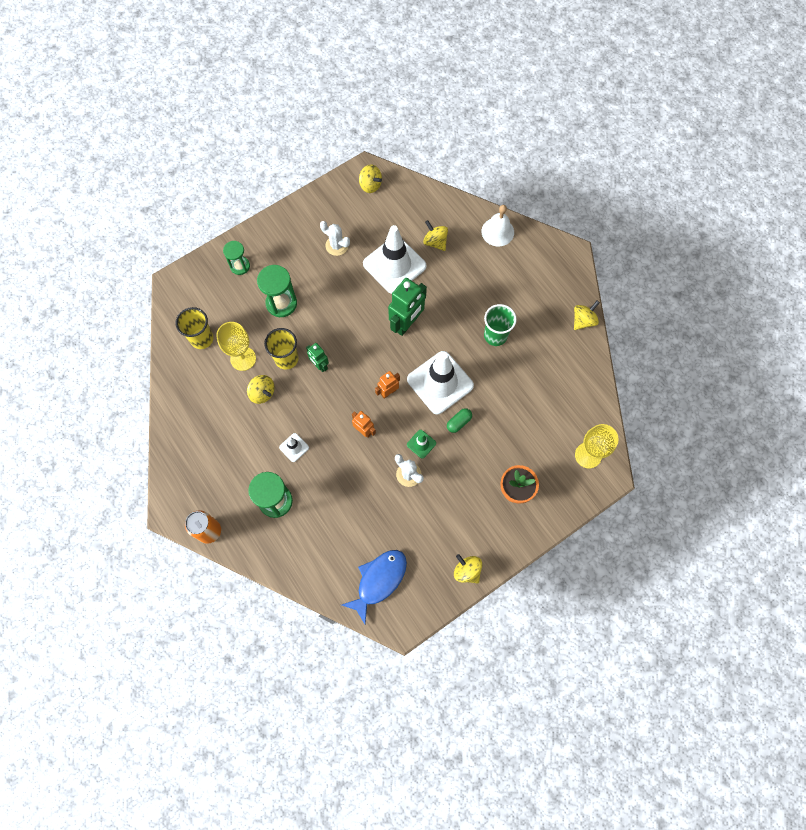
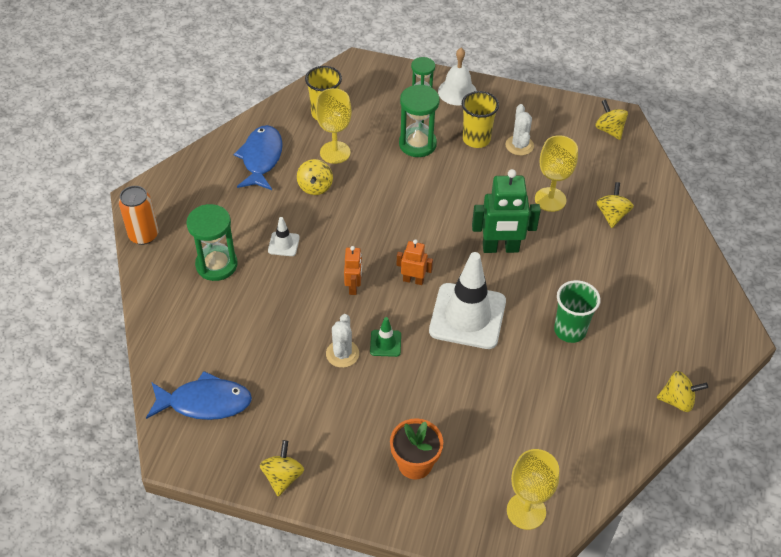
camera: 50 degrees right, 20 degrees down
(206, 408) = (261, 158): none -> blue fish
(286, 358) = (367, 182): yellow cup -> yellow cup (476, 139)
(319, 365) = (385, 210): green robot -> none
(370, 185) = (609, 130): yellow spinning top -> yellow spinning top turned 150 degrees clockwise
(394, 265) = (550, 199): white traffic cone -> yellow goblet
(459, 422) = (441, 360): green capsule -> none
(497, 231) = (684, 258): white bell -> white bell (457, 92)

